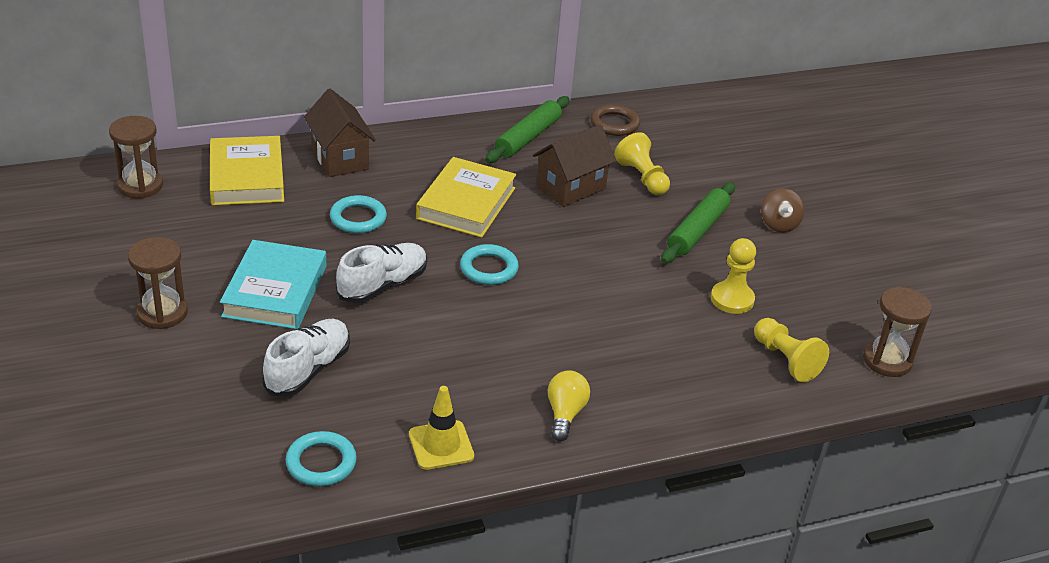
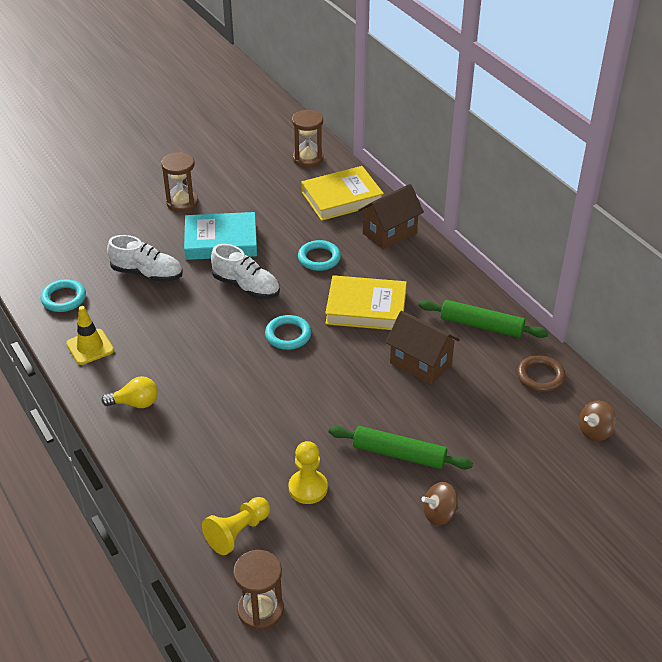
camera: 80 degrees right, 5 degrees up
(642, 178) = (462, 407): yellow pawn -> none
(694, 115) = (595, 431): none -> brown spinning top

